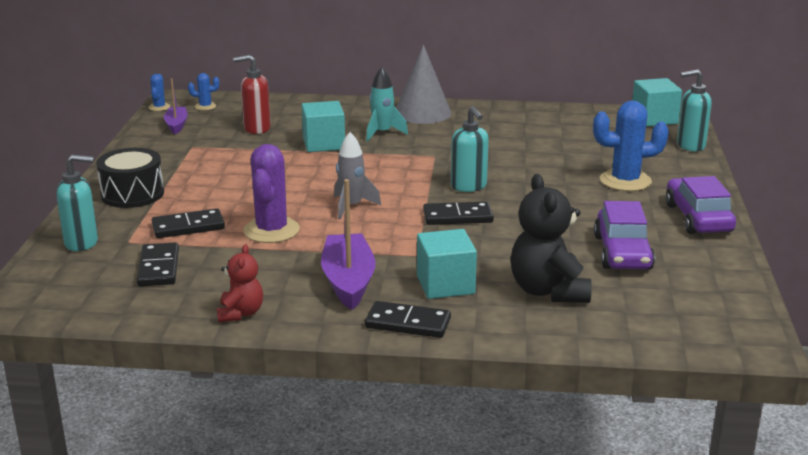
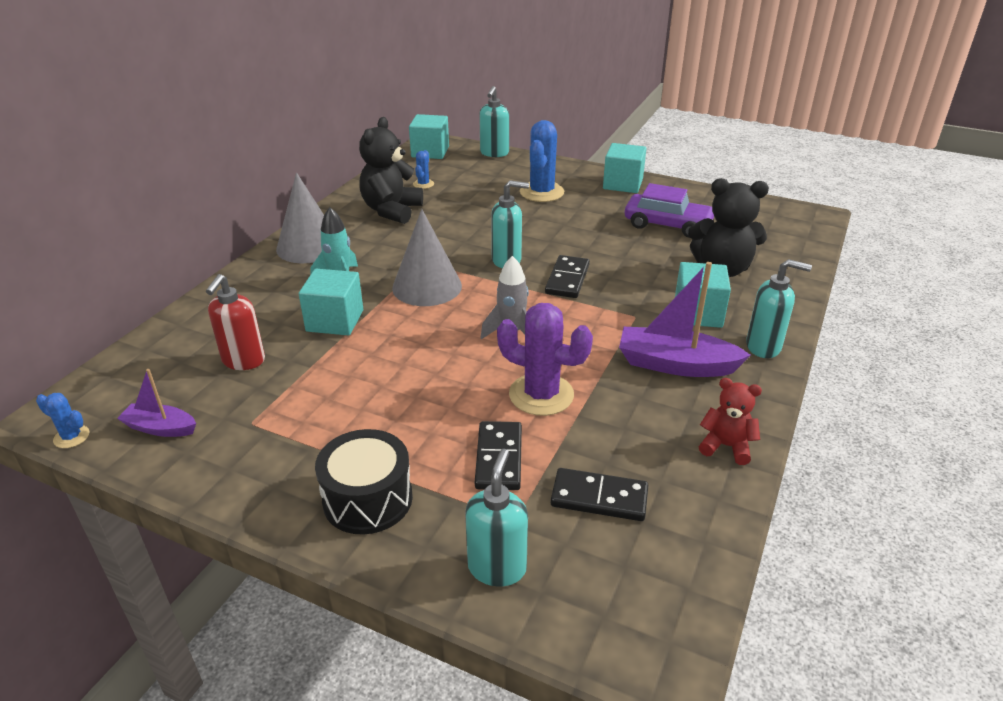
camera: 70 degrees left, 10 degrees up
(205, 106) = (119, 392): blue cactus -> blue cactus (423, 184)
(397, 164) = (427, 286): none -> grey cone
(408, 323) = (764, 347): black domino -> turquoise soap dispenser
(513, 127) = (391, 210): none -> black teddy bear
(698, 218) = (623, 184): purple car -> turquoise cube

